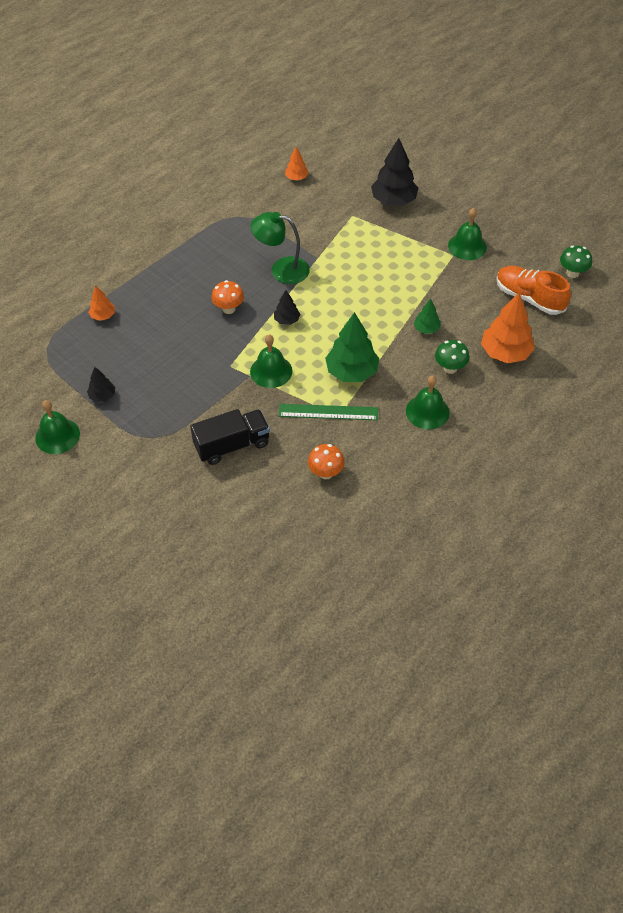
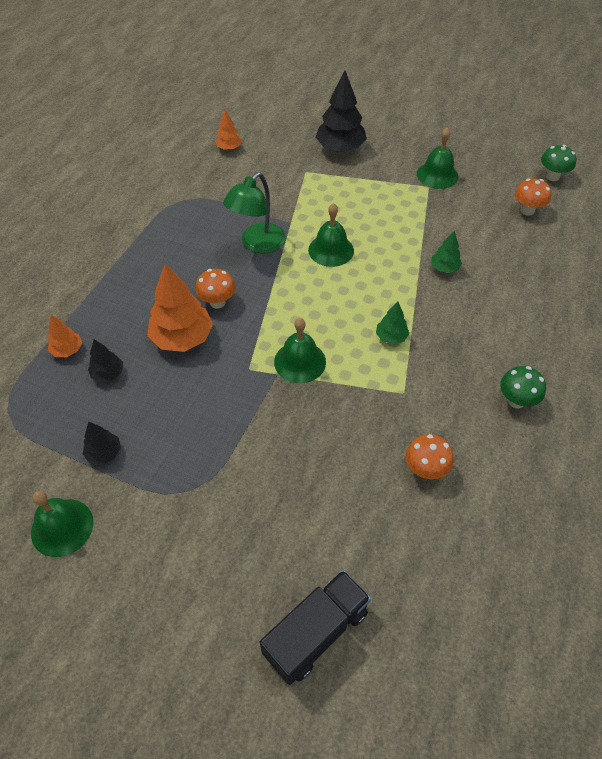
camera: 20 degrees left, 0 degrees up
(232, 445) = (296, 469): black truck -> black truck (316, 632)
(281, 269) = (257, 244): green lamp -> green lamp turned 45 degrees counterclockwise
(286, 320) = (289, 298): black tree -> black tree (108, 374)
(328, 412) = (389, 392): green ruler -> none
(351, 372) = (391, 337): green tree -> green tree, size x0.52
(427, 411) = (497, 359): green bell -> green bell (331, 250)
(450, 368) = (492, 303): green mushroom -> green mushroom (516, 400)
(505, 353) = (538, 272): orange tree -> orange tree (182, 338)
(529, 298) = (527, 210): orange shoe -> orange mushroom

